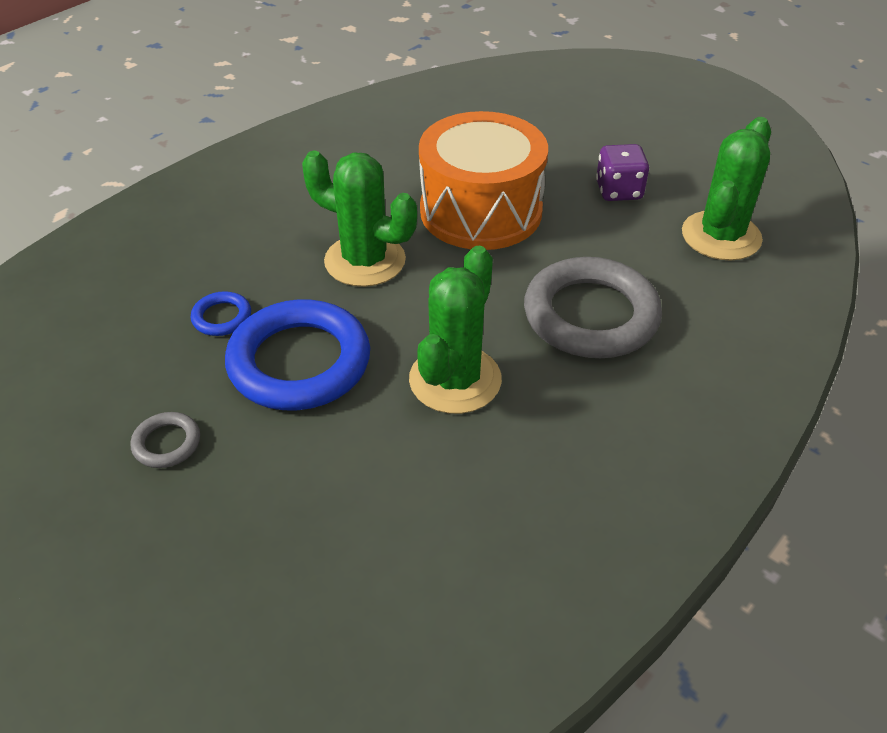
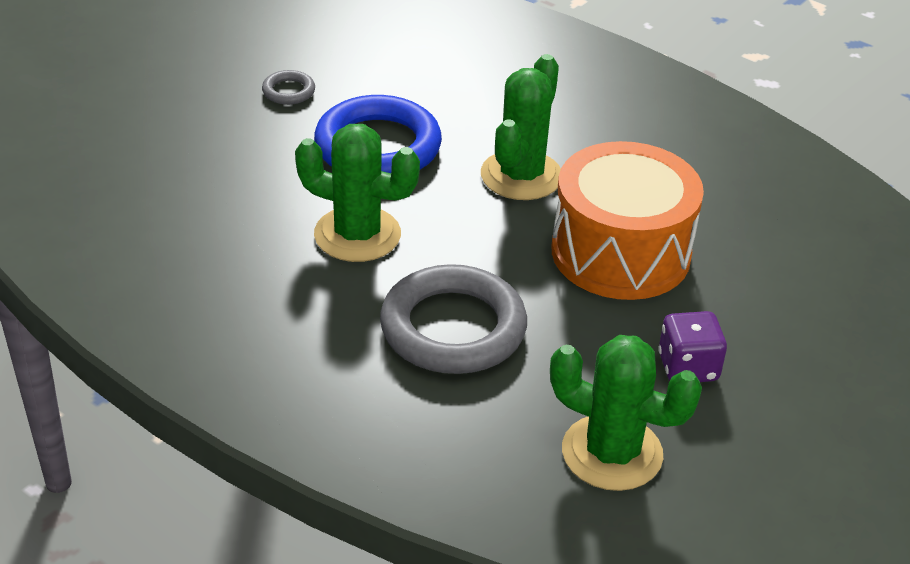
camera: 85 degrees right, 5 degrees down
(222, 317) = (432, 101): blue ring -> none

